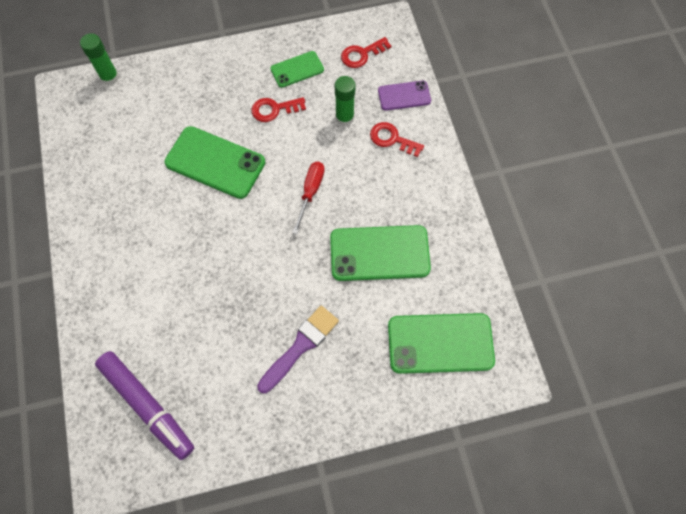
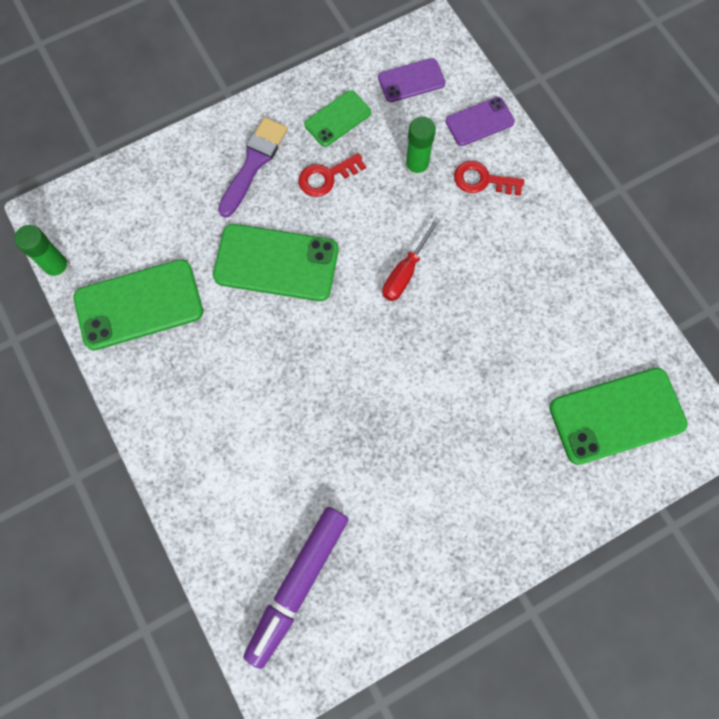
camera: 15 degrees left, 5 degrees up
(110, 77) = (103, 185): green glue stick -> green glue stick (58, 268)
(147, 406) = (297, 584): purple marker -> purple marker turned 90 degrees clockwise
(300, 346) = (456, 463): purple brush -> purple brush (254, 163)
(310, 192) = (406, 271): red screwdriver -> red screwdriver turned 150 degrees counterclockwise
(362, 54) = (411, 80): red key -> purple phone
(379, 253) = (512, 326): green phone -> green phone (139, 305)

